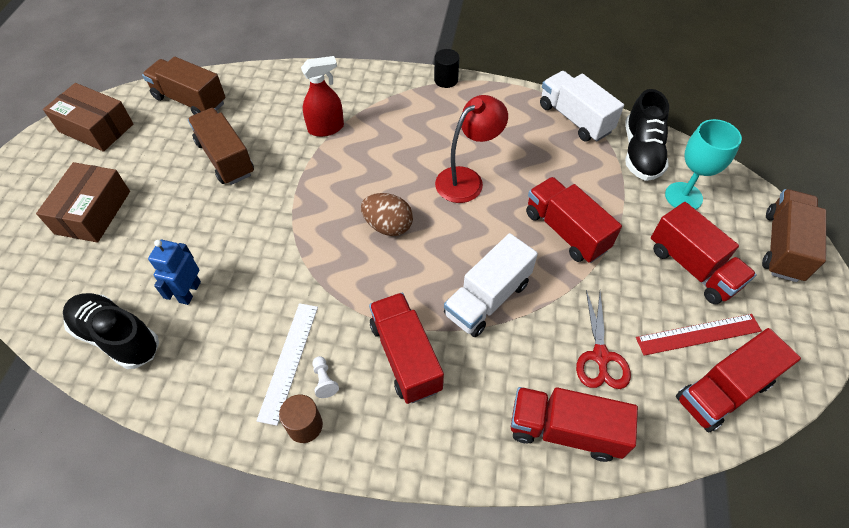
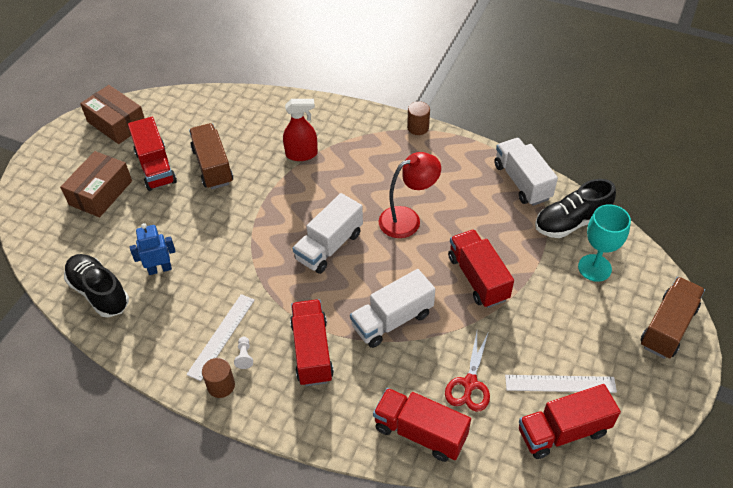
camera: 15 degrees right, 5 degrees down
(189, 292) = (160, 269): blue robot -> blue robot turned 45 degrees clockwise
(190, 100) = (196, 111): brown truck -> none
(388, 226) = (329, 246): brown egg -> white truck
(446, 80) = (418, 127): black cylinder -> brown cylinder
(641, 153) = (571, 222): black shoe -> black shoe turned 45 degrees clockwise
(692, 267) = (577, 329): red truck -> red truck (155, 167)
(698, 334) = (560, 384): red ruler -> white ruler

